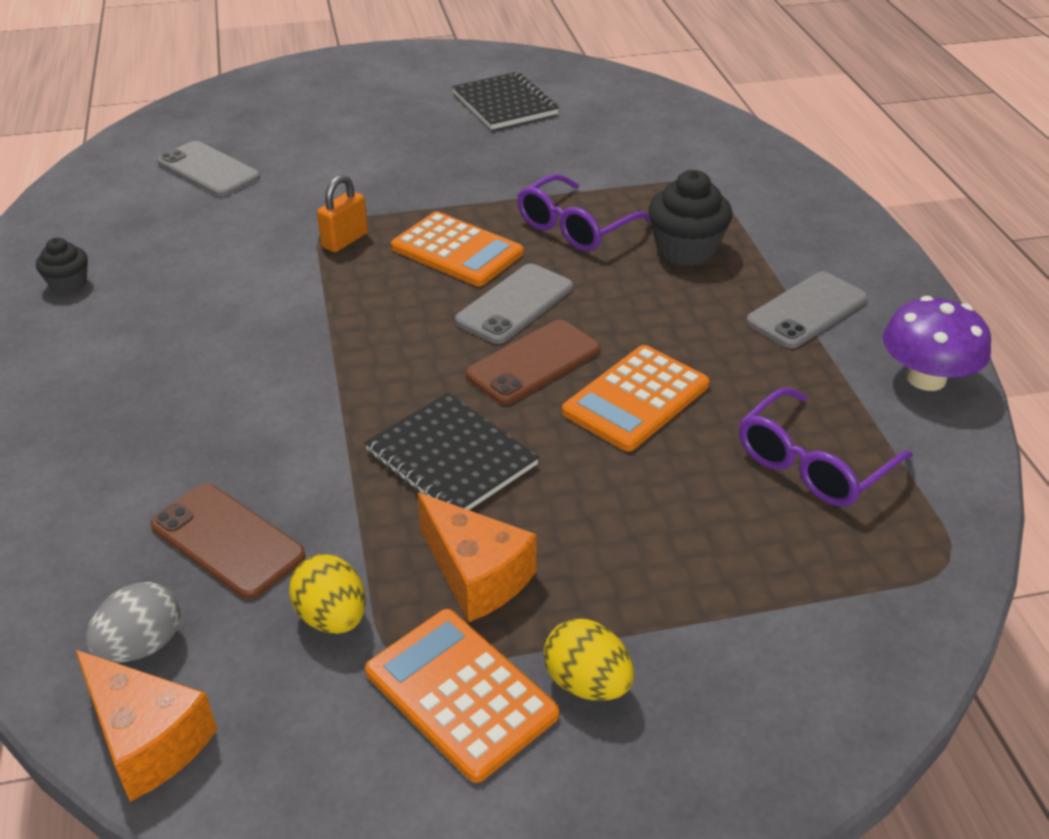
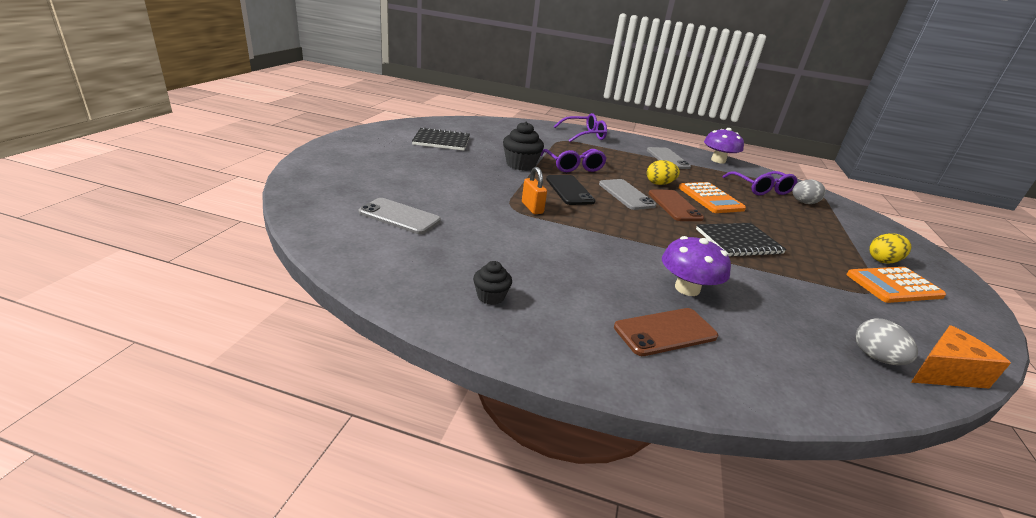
camera: 65 degrees left, 10 degrees down
(208, 170) = (399, 216): grey phone -> grey phone turned 45 degrees clockwise
(212, 424) = (687, 288): none -> purple mushroom
(227, 540) = (791, 311): brown phone -> brown phone (665, 332)
(332, 617) = (849, 299): yellow egg -> yellow egg (659, 184)
(457, 250) = (569, 190): orange calculator -> black phone
(476, 575) = (820, 261): orange cheese -> none
(686, 249) = (610, 158): black cupcake -> black cupcake (520, 165)
(777, 194) = (584, 135): none -> purple glasses
(816, 540) = (803, 203): none -> grey egg

